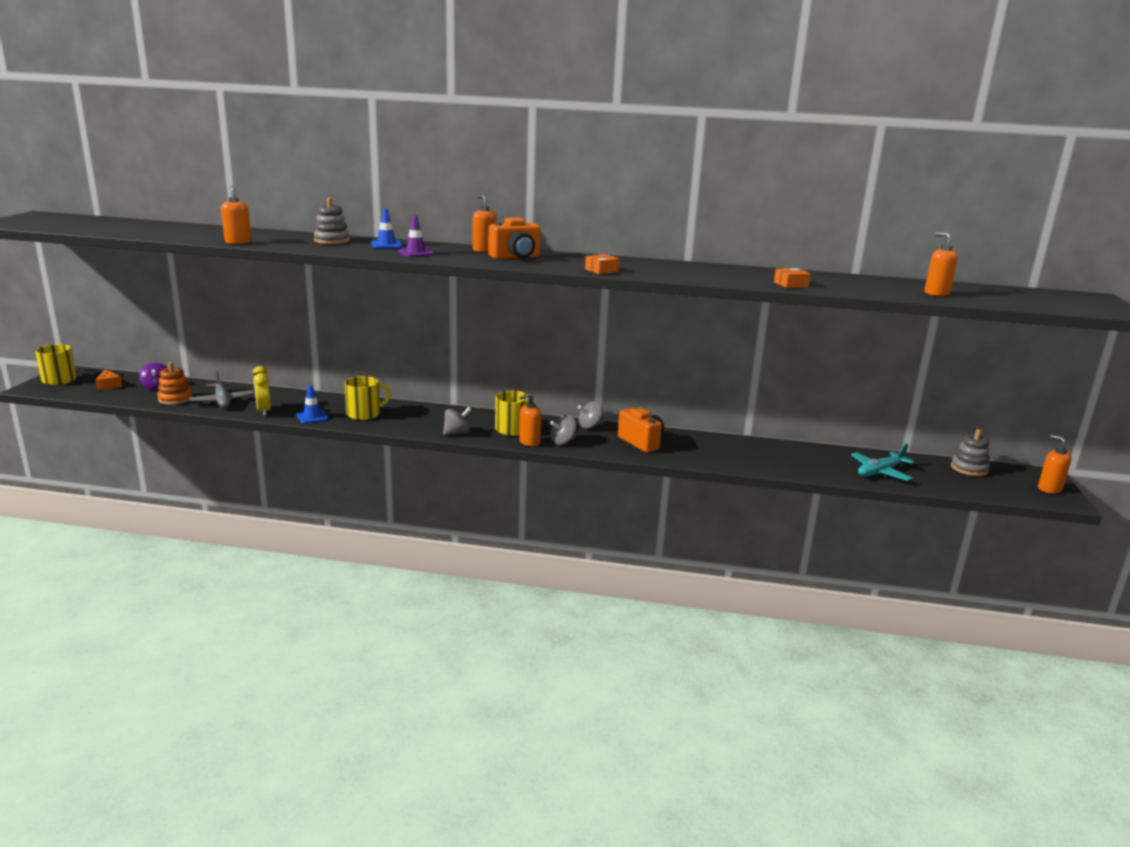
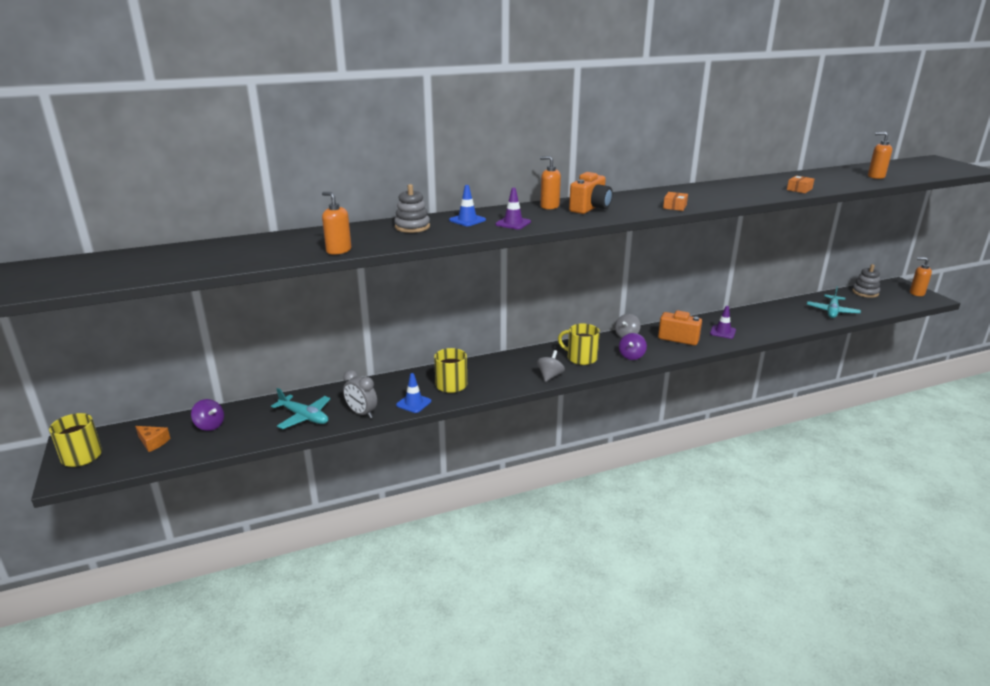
camera: 30 degrees left, 5 degrees up
(175, 399) = (253, 432): orange stacking toy -> none
(222, 401) = (304, 417): grey plane -> turquoise plane
(264, 411) = (361, 413): yellow clock -> grey clock
(529, 442) = (612, 365): orange soap dispenser -> none
(562, 442) = (631, 356): grey spinning top -> purple spinning top
(701, 451) = (722, 332): none -> purple traffic cone

